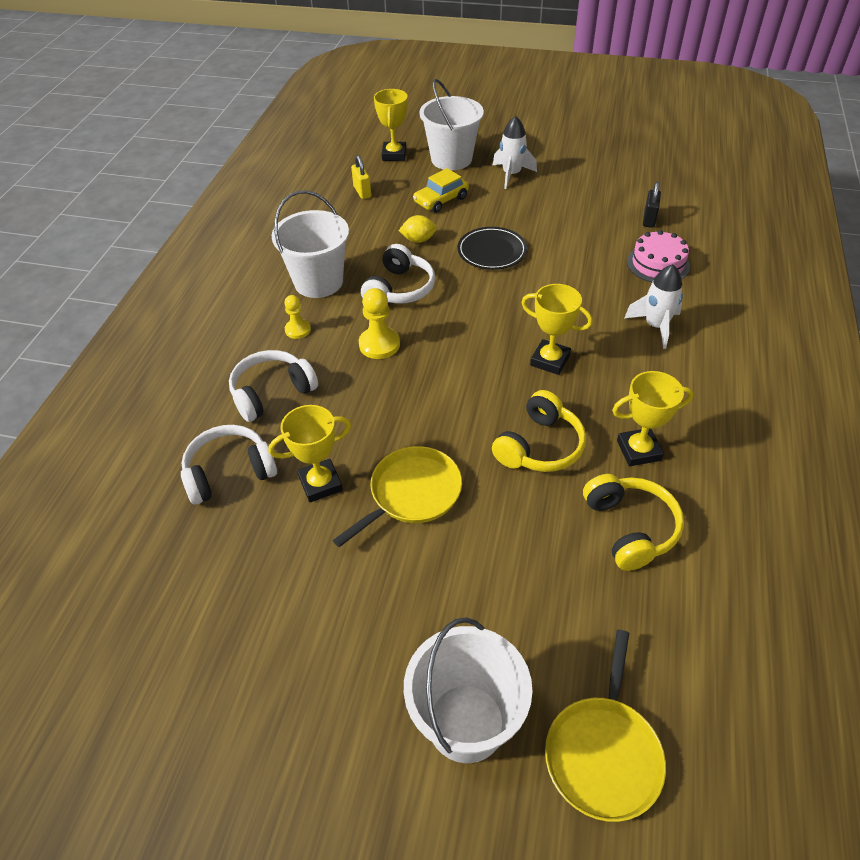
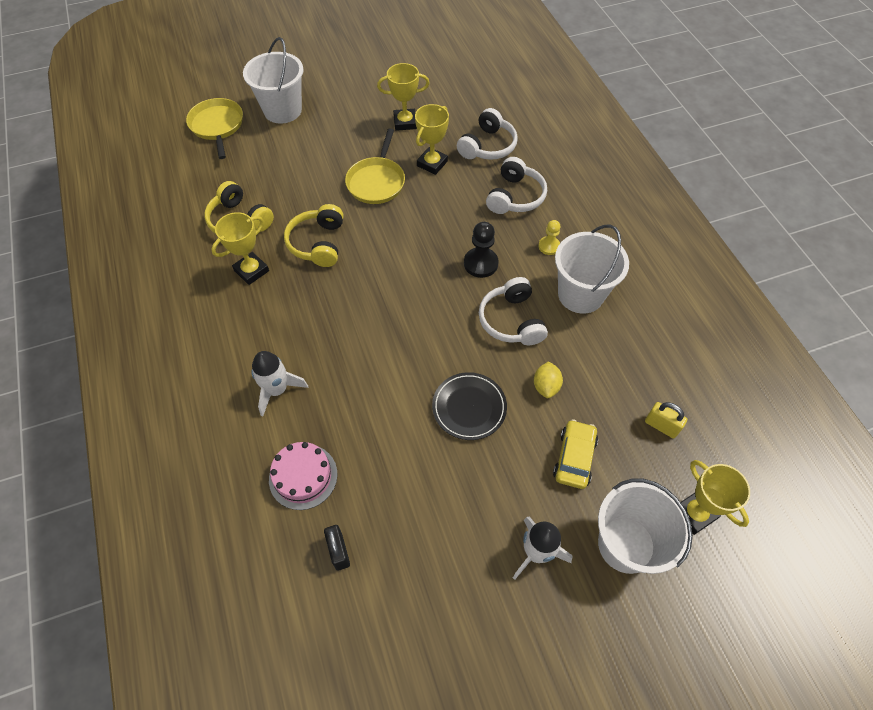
camera: 145 degrees right, 10 degrees up
(379, 344) = (480, 263): yellow pawn -> black pawn
(418, 240) = (546, 386): yellow lemon -> yellow lemon turned 45 degrees counterclockwise
(550, 360) = (347, 312): yellow trophy -> yellow trophy (405, 122)

